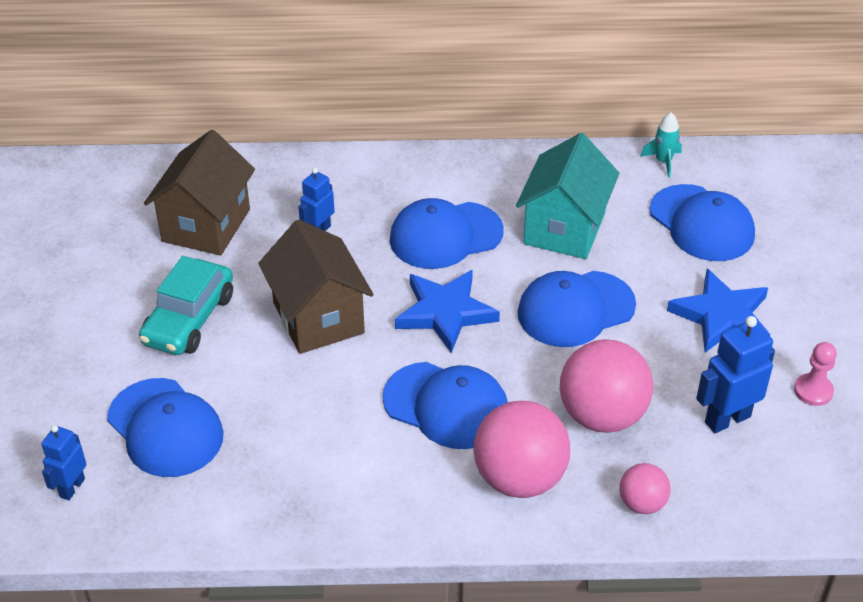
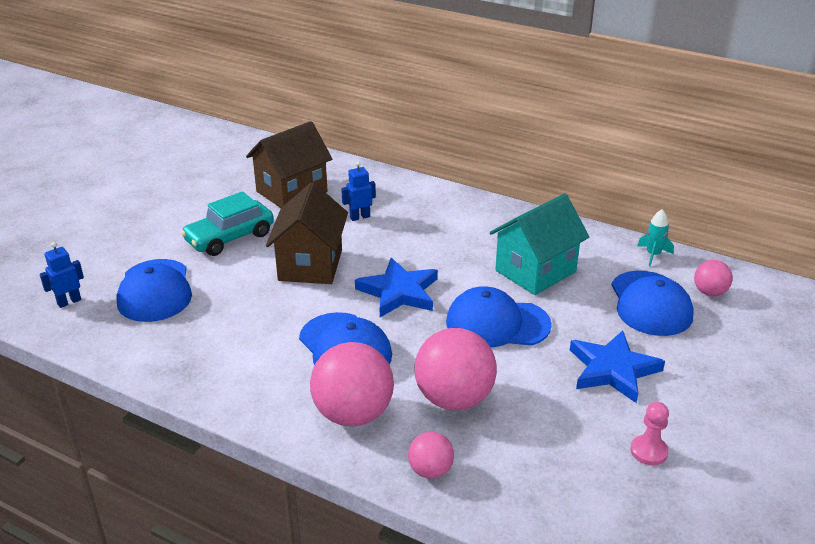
camera: 30 degrees right, 10 degrees down
(445, 235) = (443, 247): blue cap -> none
(727, 419) = (554, 441): blue robot -> none
(745, 187) = (709, 292): none -> pink ball

